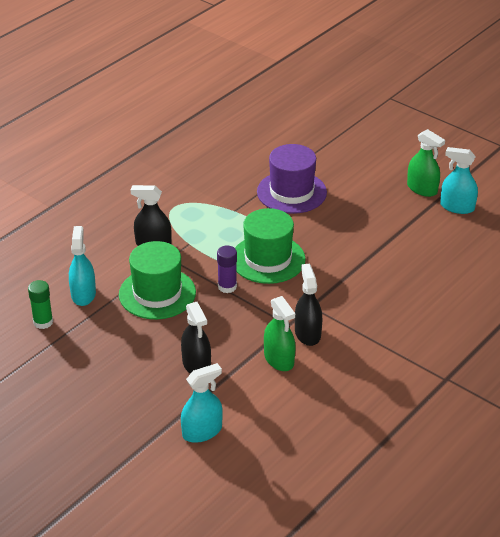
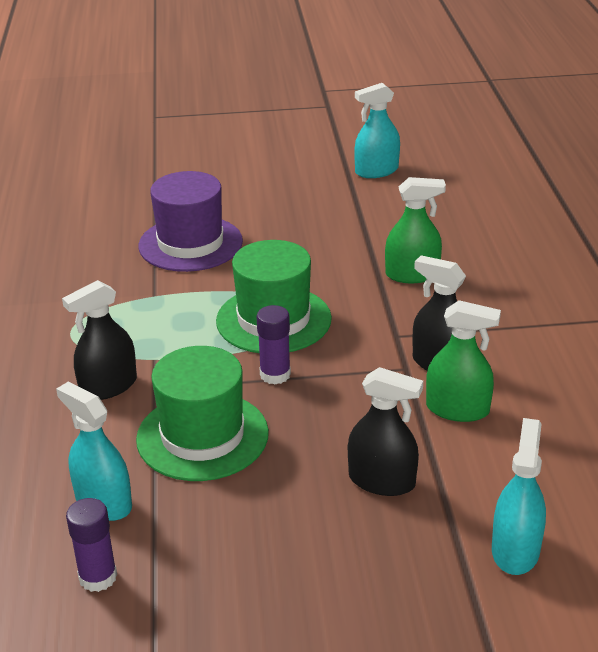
camera: 45 degrees left, 5 degrees down
(43, 322) = (98, 577): green glue stick -> purple glue stick
(422, 189) = (318, 173): green spray bottle -> green spray bottle (412, 274)

